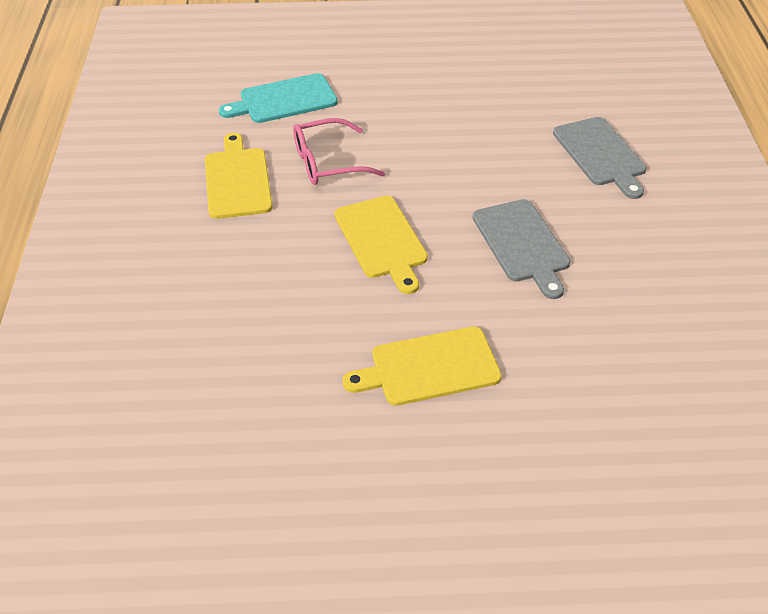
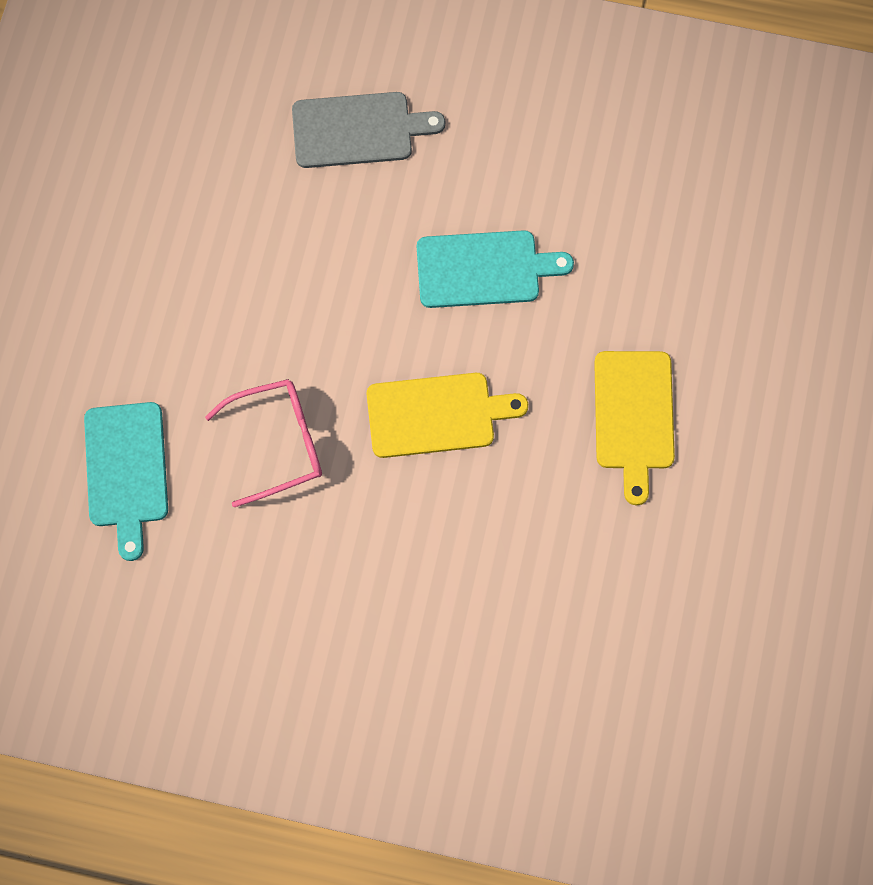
camera: 75 degrees left, 25 degrees up
(237, 180) = (280, 558): yellow cutting board -> none
(327, 162) = (278, 443): pink glasses -> pink glasses turned 105 degrees counterclockwise
(522, 244) = (484, 269): grey cutting board -> turquoise cutting board

